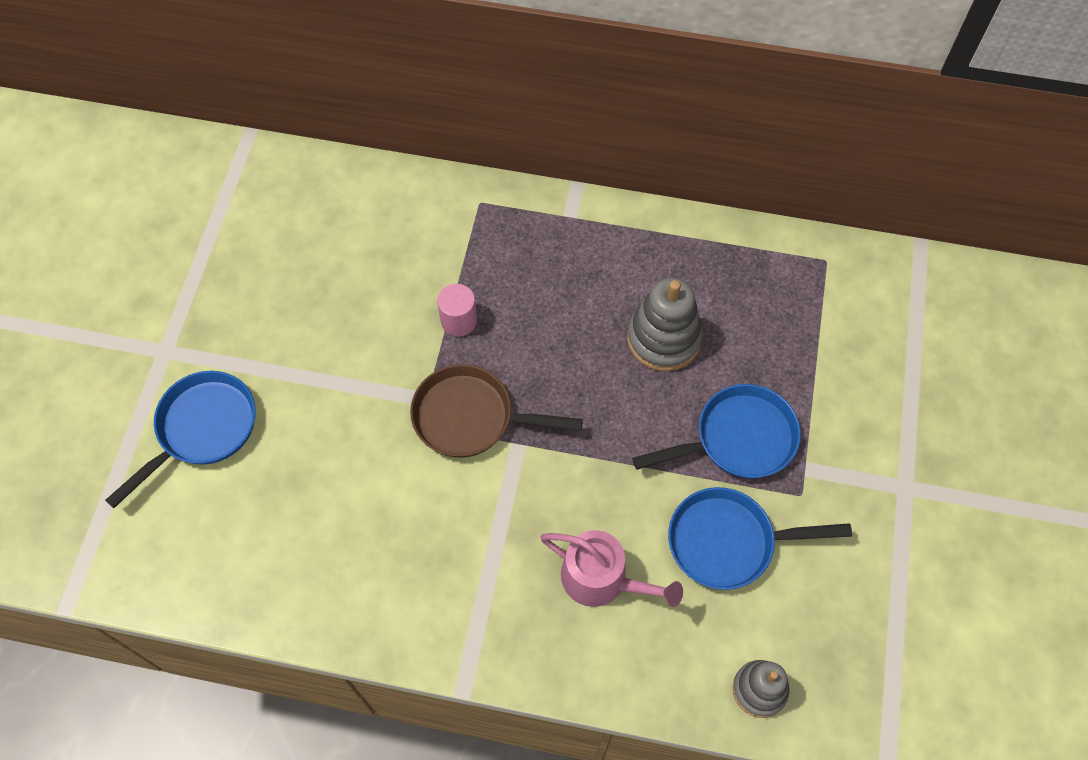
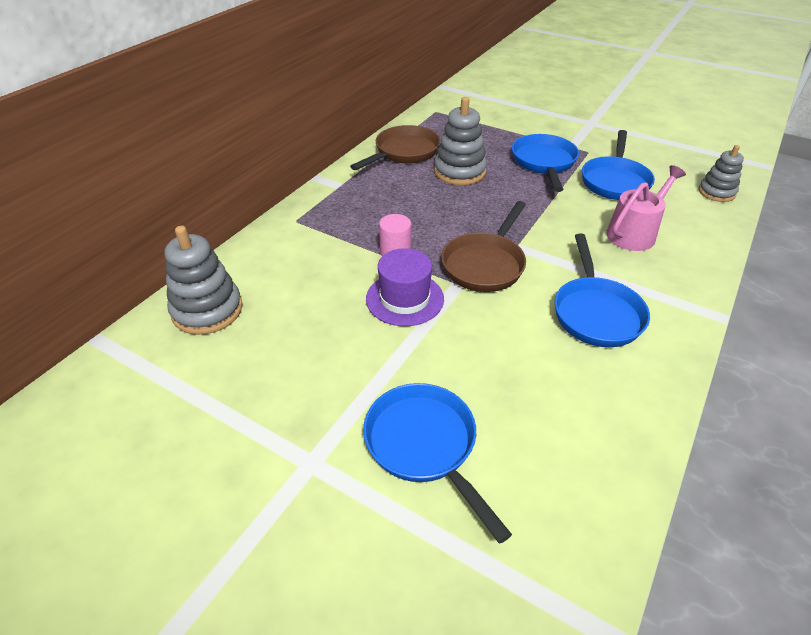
camera: 70 degrees left, 20 degrees down
(311, 194) = (207, 310): none -> grey stacking toy
(384, 355) = (405, 299): none -> purple hat
(424, 549) = (596, 313): none -> blue pan
(684, 258) = (404, 152): none -> brown pan

